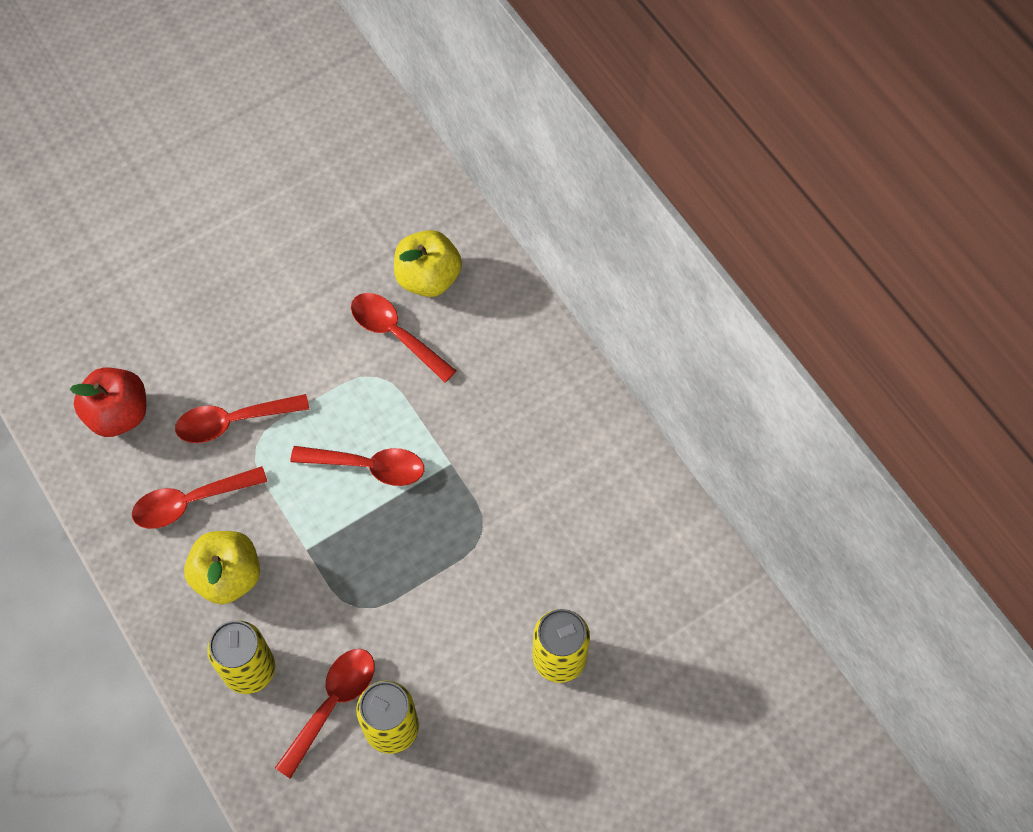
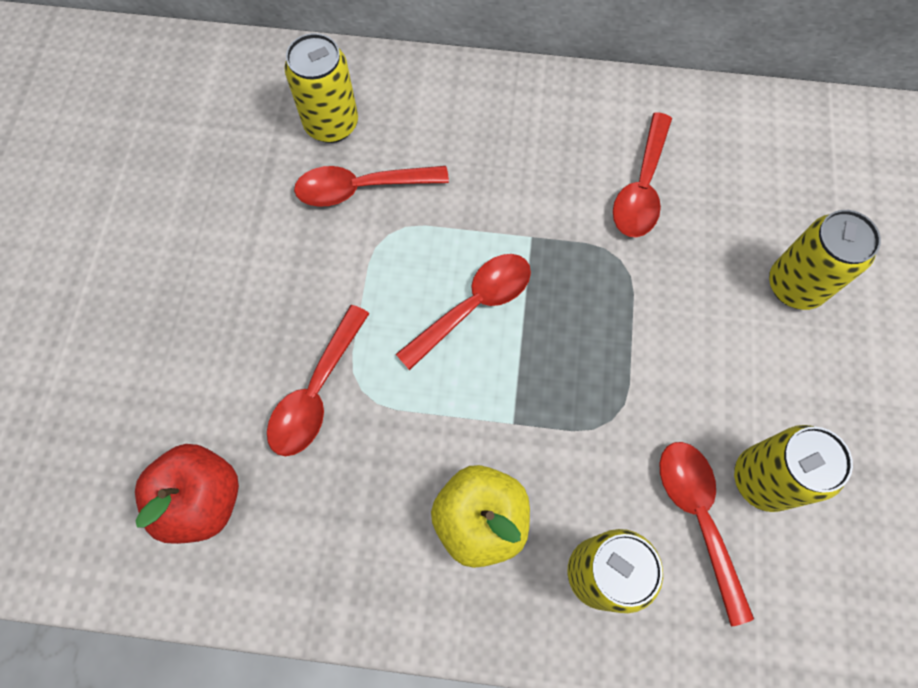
camera: 50 degrees left, 5 degrees up
(190, 502) = (366, 498): red spoon -> red spoon (641, 188)
(428, 278) = (331, 124): yellow apple -> yellow can

